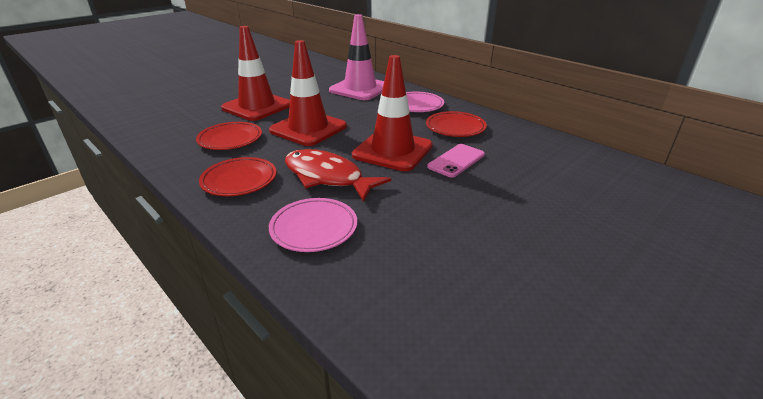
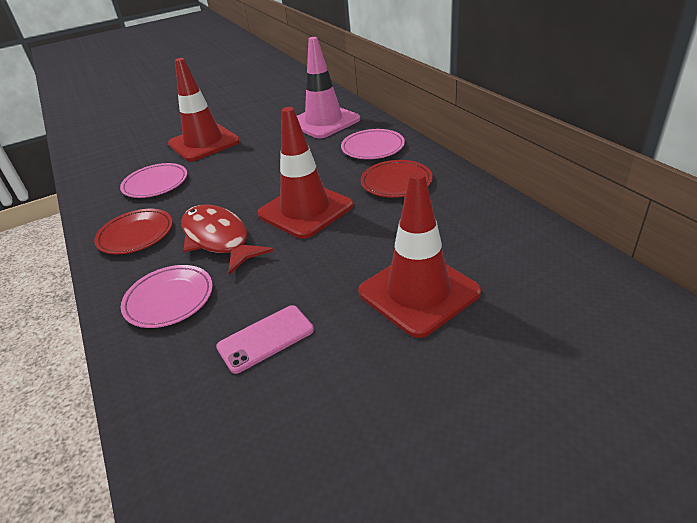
camera: 20 degrees right, 5 degrees up
(230, 139) = (155, 184): red plate -> pink plate
(308, 128) = (237, 175): red traffic cone -> red traffic cone (418, 292)
(456, 160) = (366, 229): pink phone -> pink phone (265, 338)

